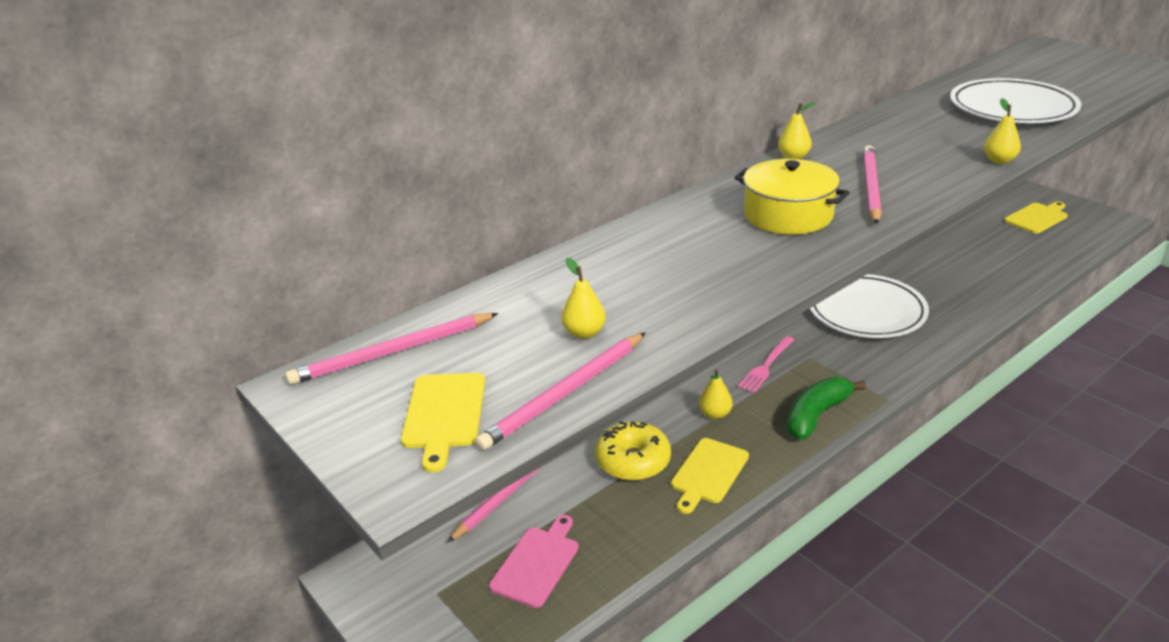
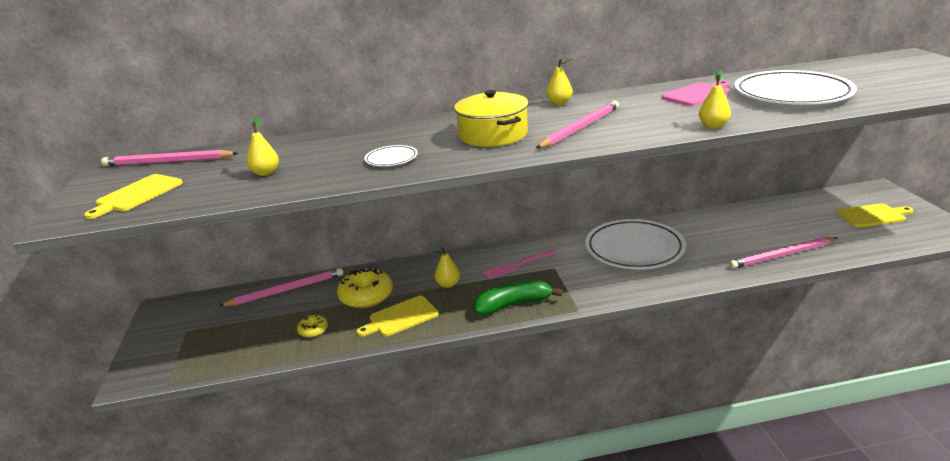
camera: 30 degrees right, 5 degrees down
(537, 563) = (249, 334): pink cutting board -> pink cutting board (697, 94)
(565, 394) = (203, 199): pink pencil -> pink pencil (782, 255)
(619, 528) = (313, 330): none -> yellow donut
(720, 274) = (391, 159): none -> white plate

